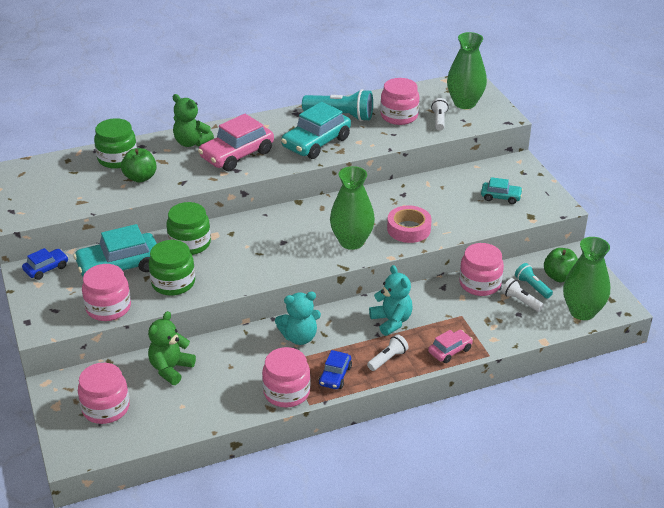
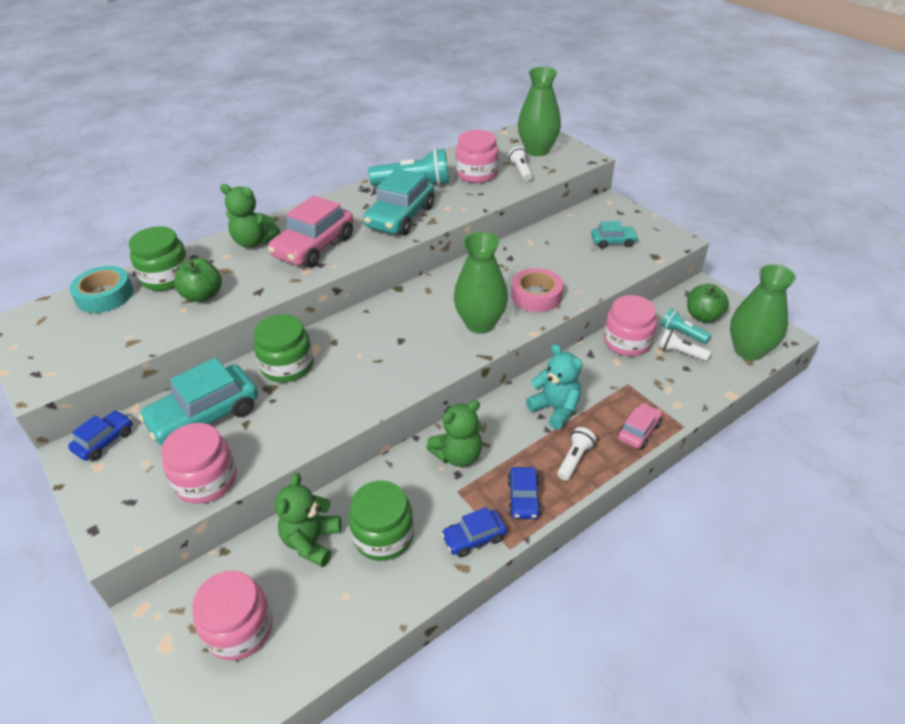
camera: 15 degrees left, 5 degrees up
(69, 164) = (105, 295): none -> turquoise tape
(173, 283) = (283, 423): green jar -> green jar (383, 535)
(286, 392) = (474, 538): pink jar -> blue car
(299, 337) = (458, 455): turquoise teddy bear -> green teddy bear

